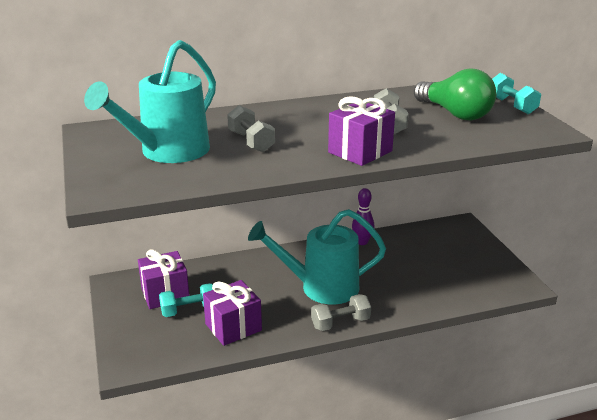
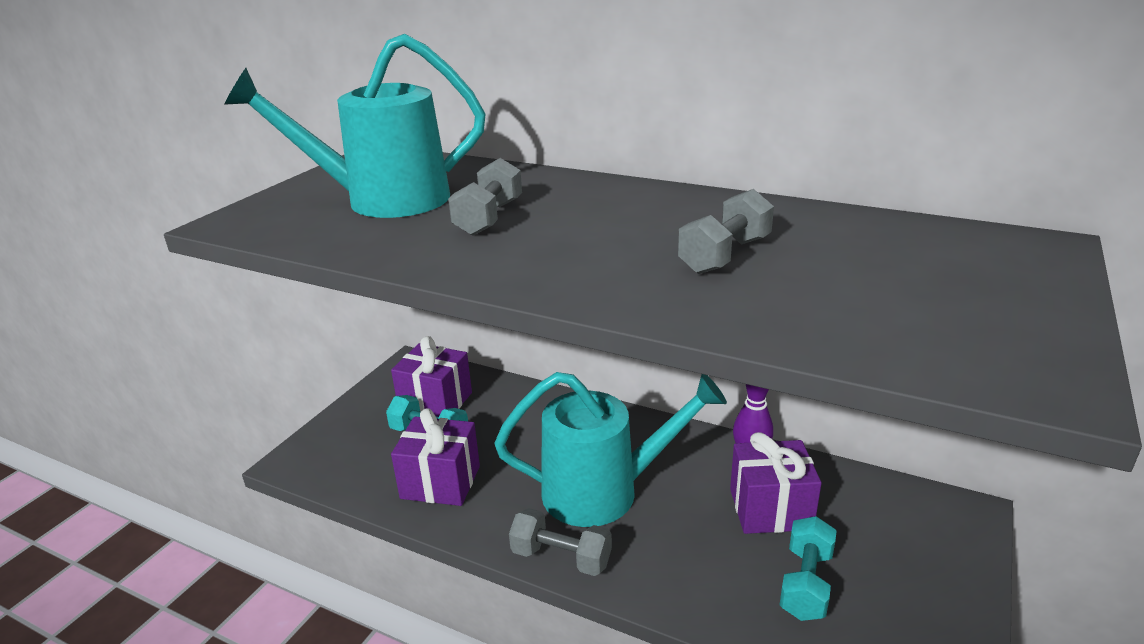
camera: 45 degrees right, 0 degrees up
(320, 287) = (605, 491): turquoise watering can -> turquoise watering can turned 135 degrees clockwise
(360, 152) = (590, 281): purple gift -> purple gift (770, 509)
(455, 114) = (881, 277): green light bulb -> none
(511, 105) = (1043, 300): turquoise dumbbell -> turquoise dumbbell (806, 584)

